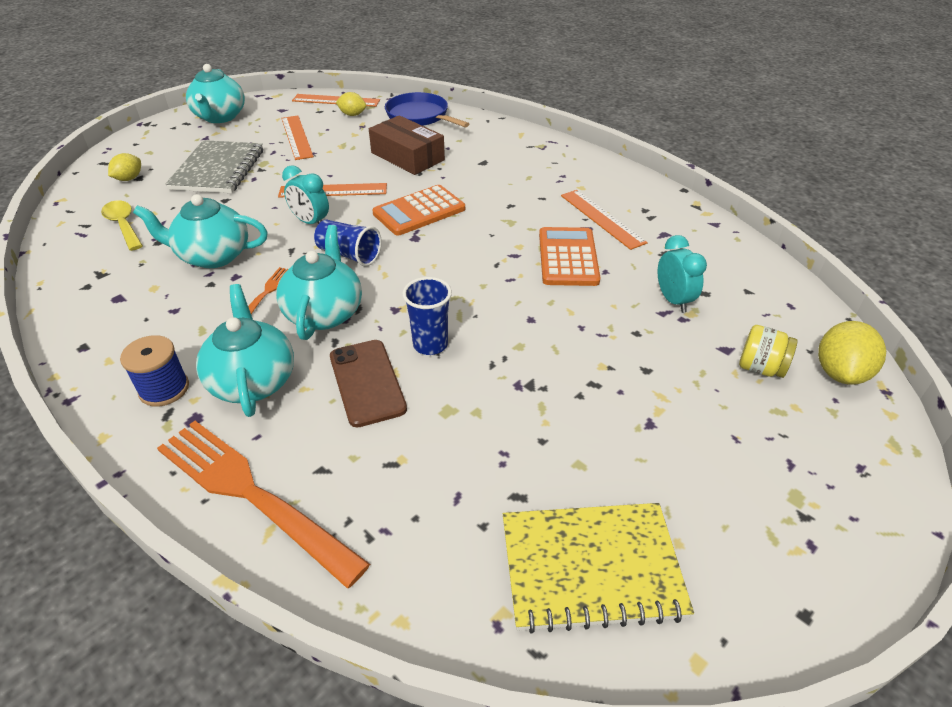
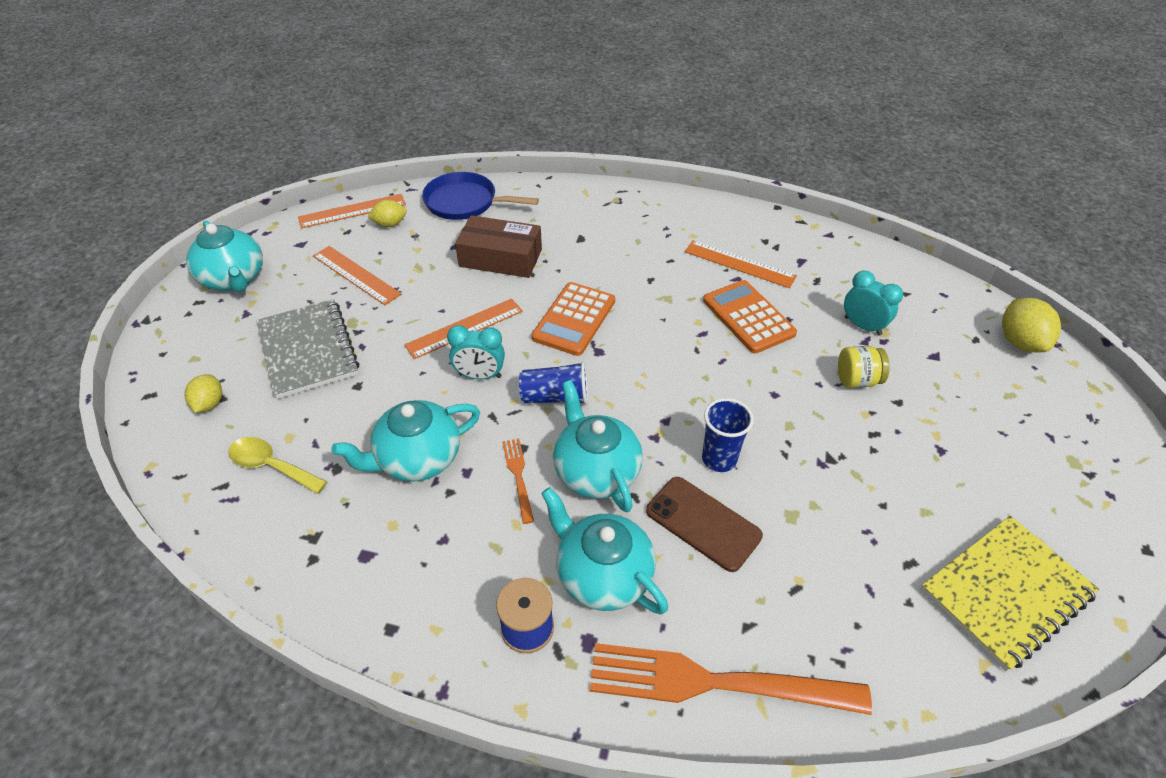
camera: 30 degrees left, 5 degrees up
(760, 368) = (969, 362): yellow jar -> yellow jar (857, 380)

